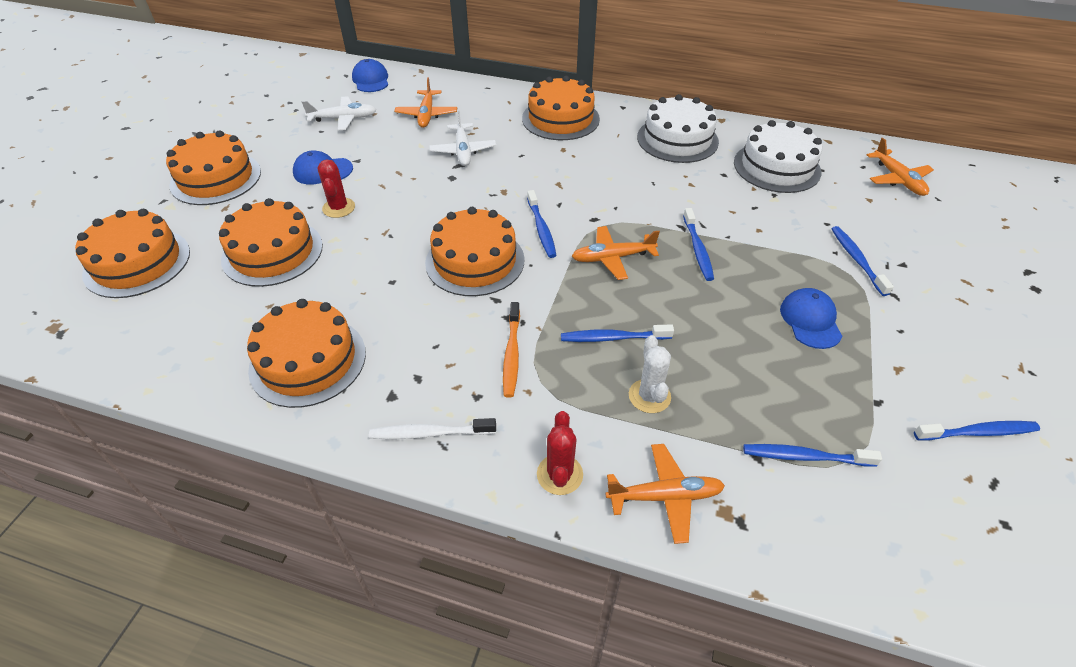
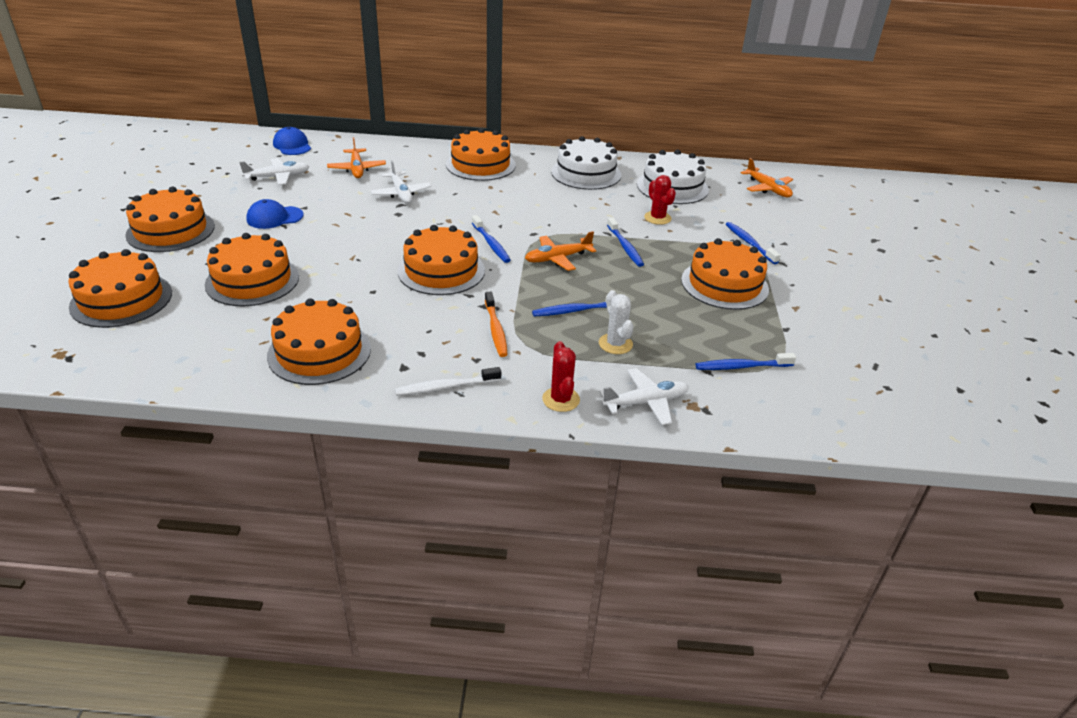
camera: 15 degrees left, 10 degrees down
(339, 208) = (302, 243): red cactus -> red cactus (657, 218)
(664, 496) = (645, 402): orange plane -> white plane
(810, 320) = (724, 284): blue cap -> orange cake
(978, 432) = (858, 338): blue toothbrush -> none

